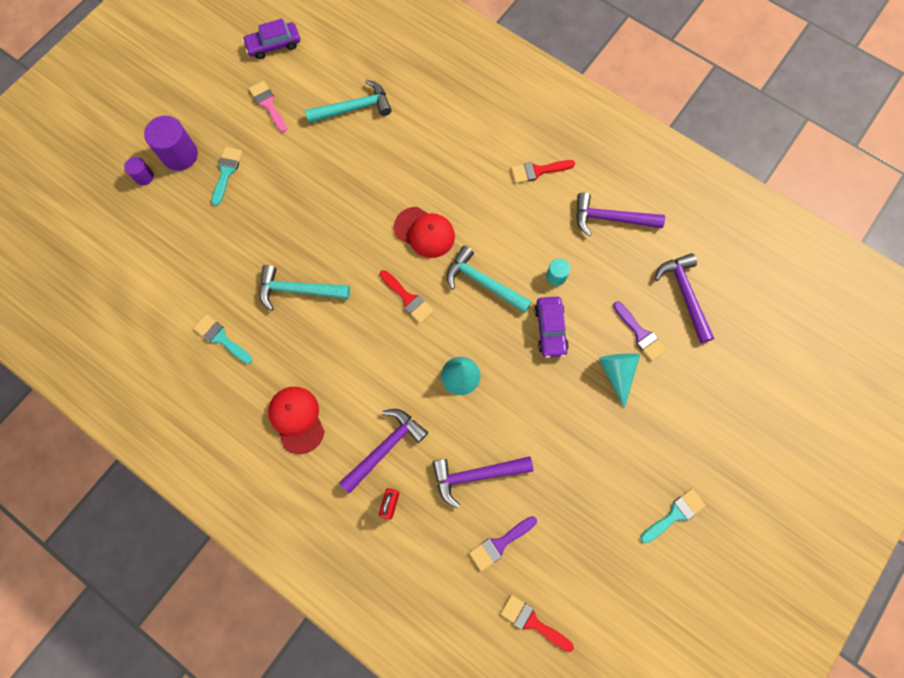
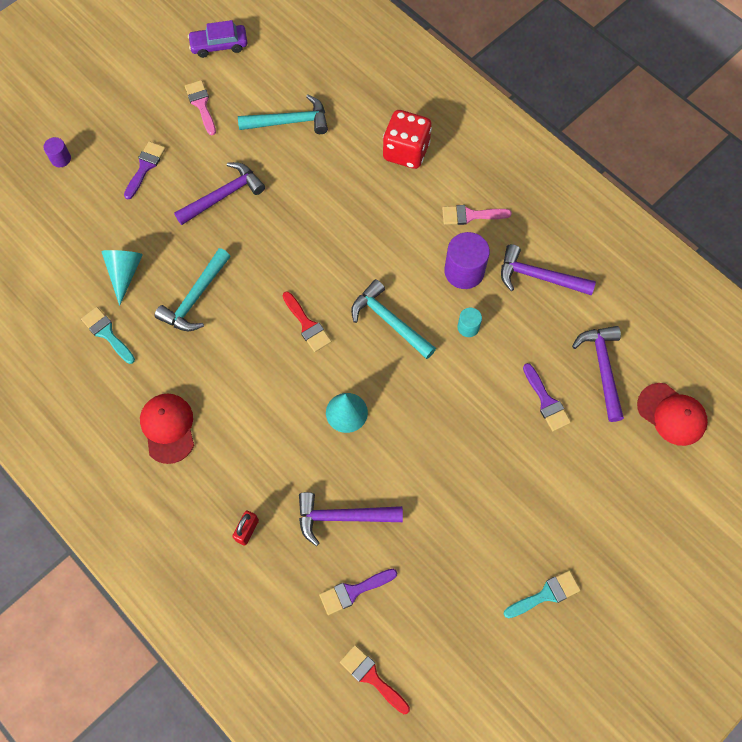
camera: 10 degrees right, 5 degrees down
(180, 155) = (101, 142): purple cylinder -> purple cylinder (464, 271)
(226, 172) = (145, 167): turquoise brush -> purple brush
(298, 290) = (195, 298): turquoise hammer -> turquoise hammer turned 75 degrees counterclockwise
(385, 448) = (253, 472): purple hammer -> purple hammer (223, 195)
(424, 232) = (338, 260): red cap -> red cap (671, 414)
(467, 120) = (406, 151): none -> red dice
(538, 171) = (470, 215): red brush -> pink brush
(550, 329) = (451, 381): purple car -> none
(617, 373) = (513, 438): turquoise cone -> turquoise cone (124, 273)

